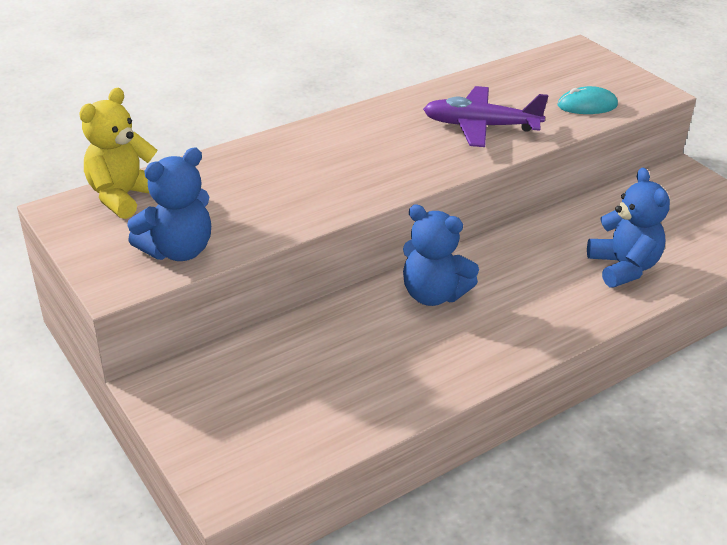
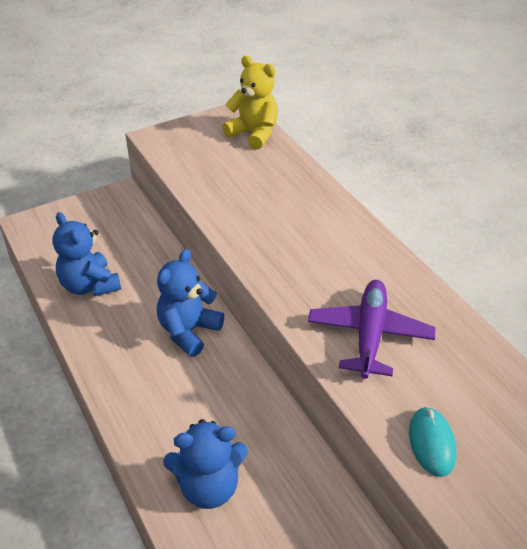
camera: 95 degrees right, 5 degrees up
(178, 250) = (186, 158): blue teddy bear -> blue teddy bear (90, 286)

